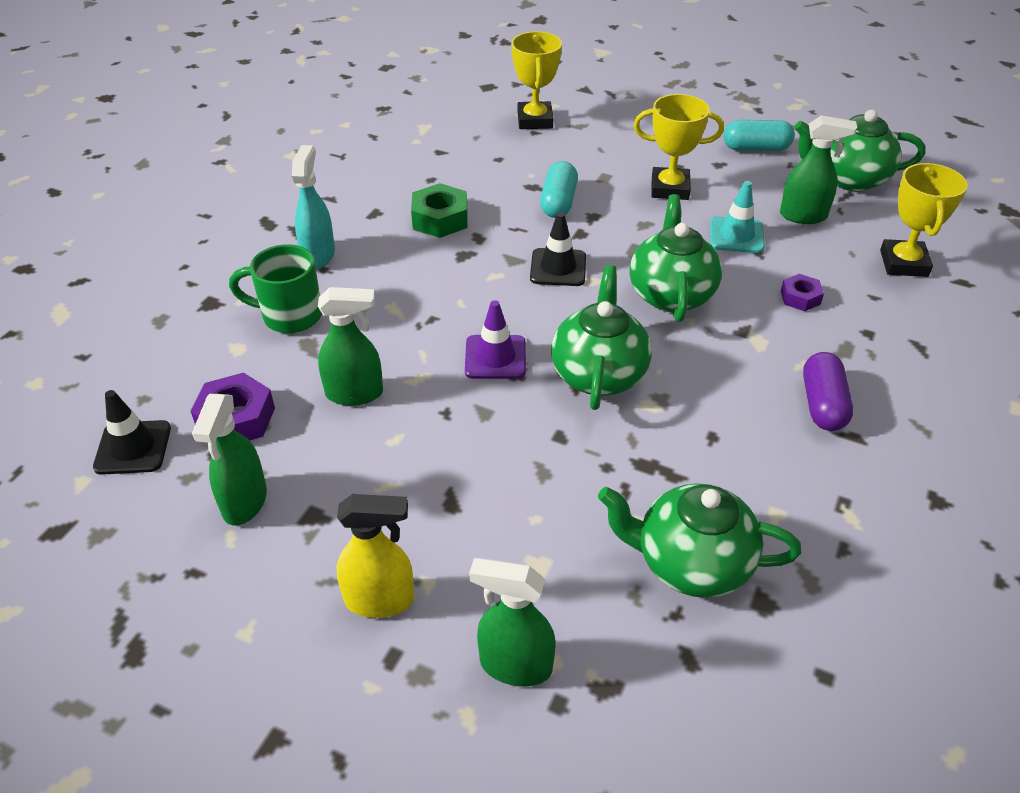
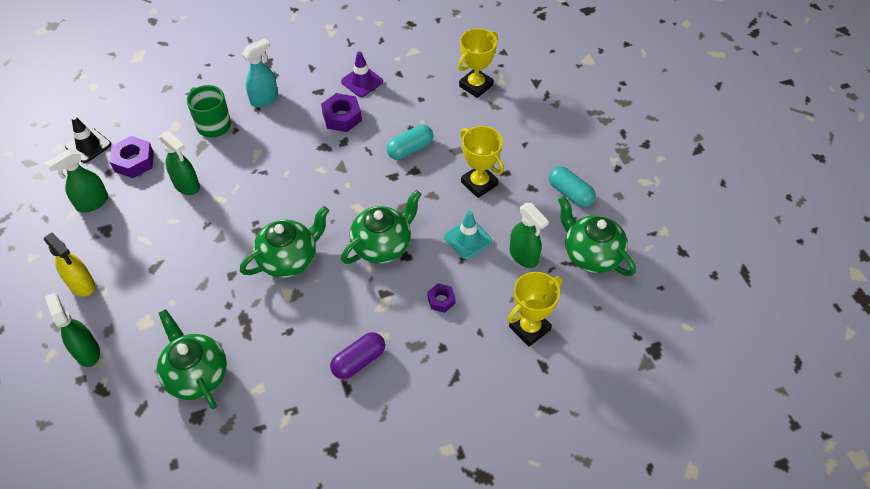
camera: 45 degrees right, 10 degrees up
(440, 219) = (342, 117): green nut -> purple nut
(495, 357) = (260, 214): purple traffic cone -> purple traffic cone (362, 81)
(558, 268) = (354, 188): black traffic cone -> none

